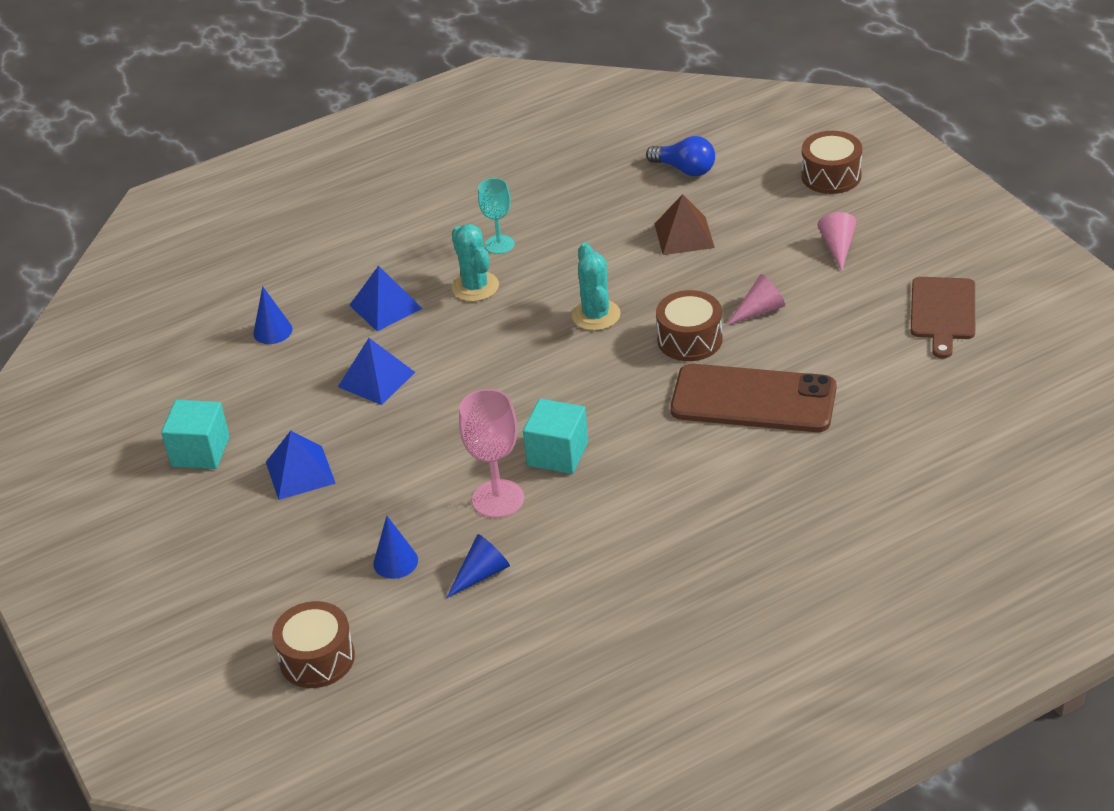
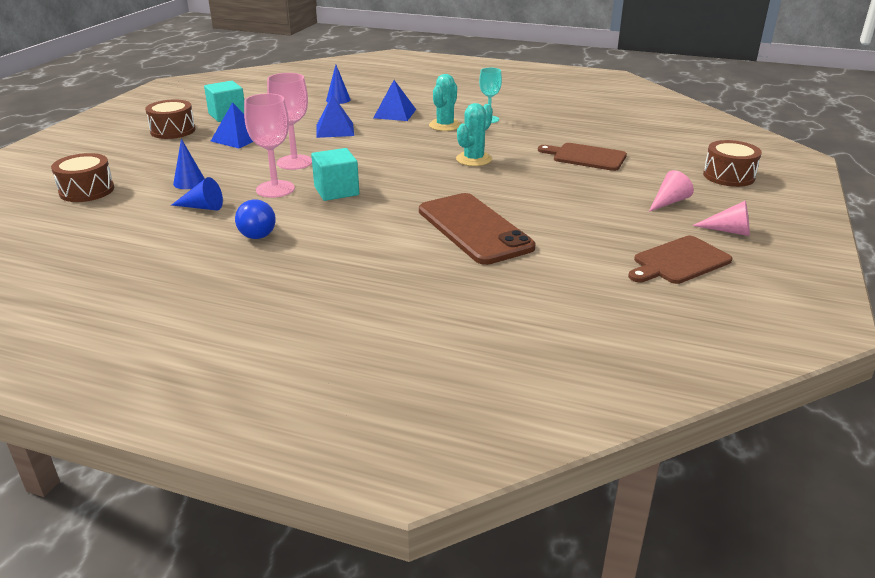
camera: 45 degrees right, 10 degrees down
(438, 454) = (294, 162): none -> pink goblet
(684, 235) = (586, 157): brown pyramid -> brown cutting board
(685, 169) = (642, 137): blue light bulb -> blue light bulb (257, 231)
(690, 339) = (497, 190): brown drum -> brown drum (173, 131)
(759, 311) = (561, 200): pink cone -> pink cone (728, 231)

